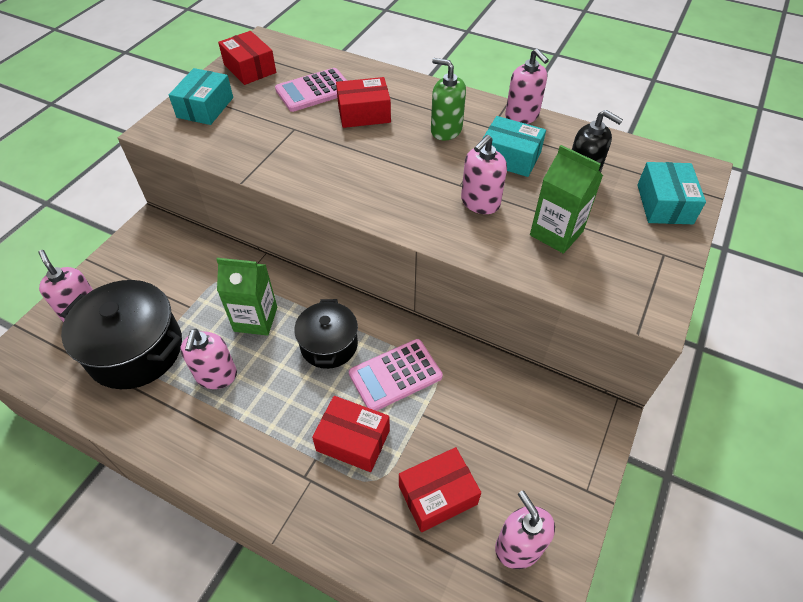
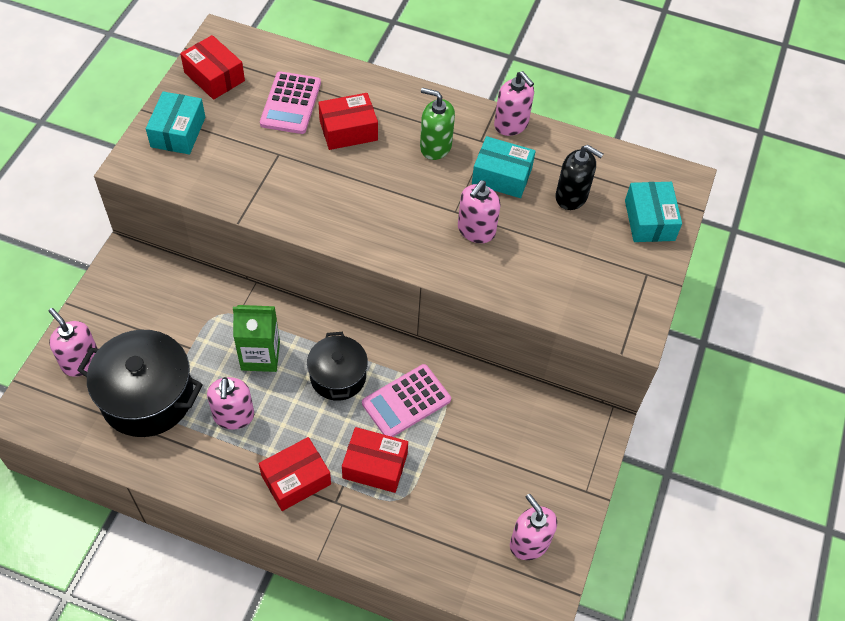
camera: 10 degrees left, 5 degrees up
(314, 91) = (290, 103): pink calculator -> pink calculator turned 45 degrees counterclockwise
(438, 495) = (457, 507): red box -> red box (296, 480)
(556, 233) = (549, 259): green carton -> none

